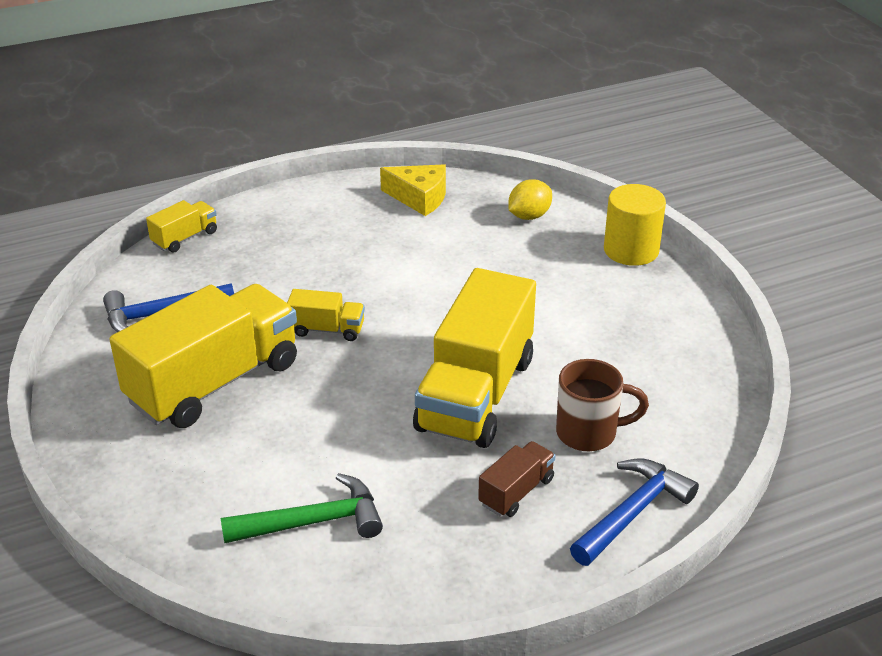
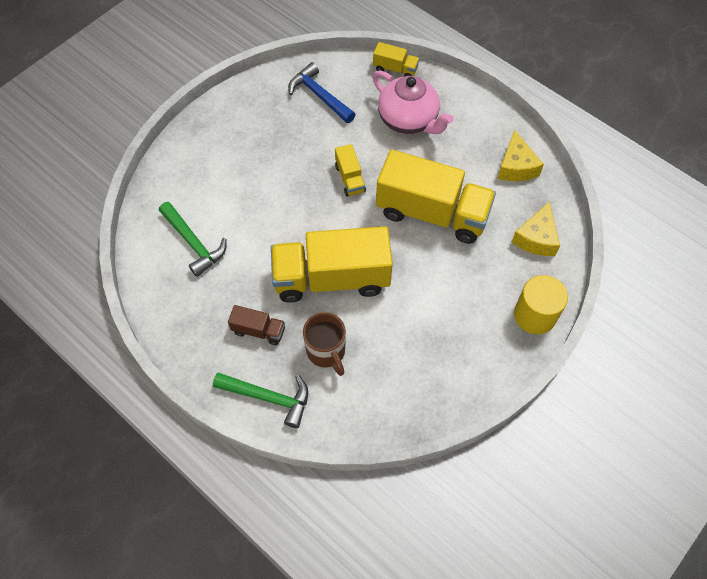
camera: 65 degrees right, 25 degrees up
(214, 382) = (276, 148): yellow truck -> yellow truck (432, 213)
(278, 253) = (408, 120): none -> pink teapot
(529, 216) = (536, 238): yellow lemon -> yellow cheese
(632, 513) = (268, 398): blue hammer -> green hammer

